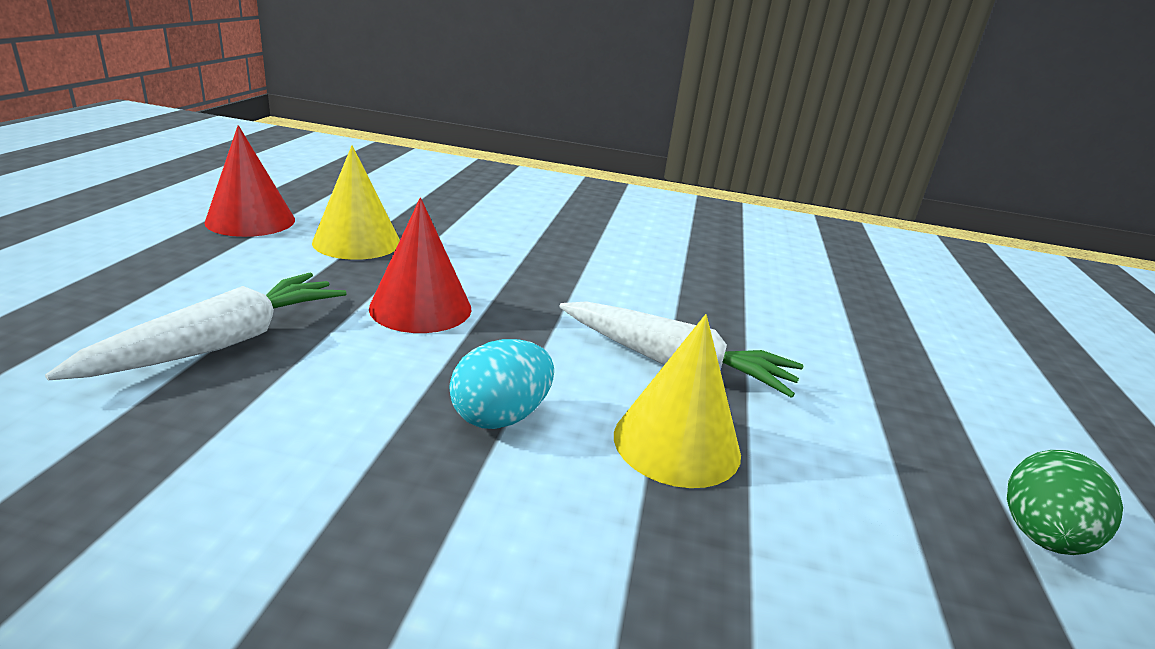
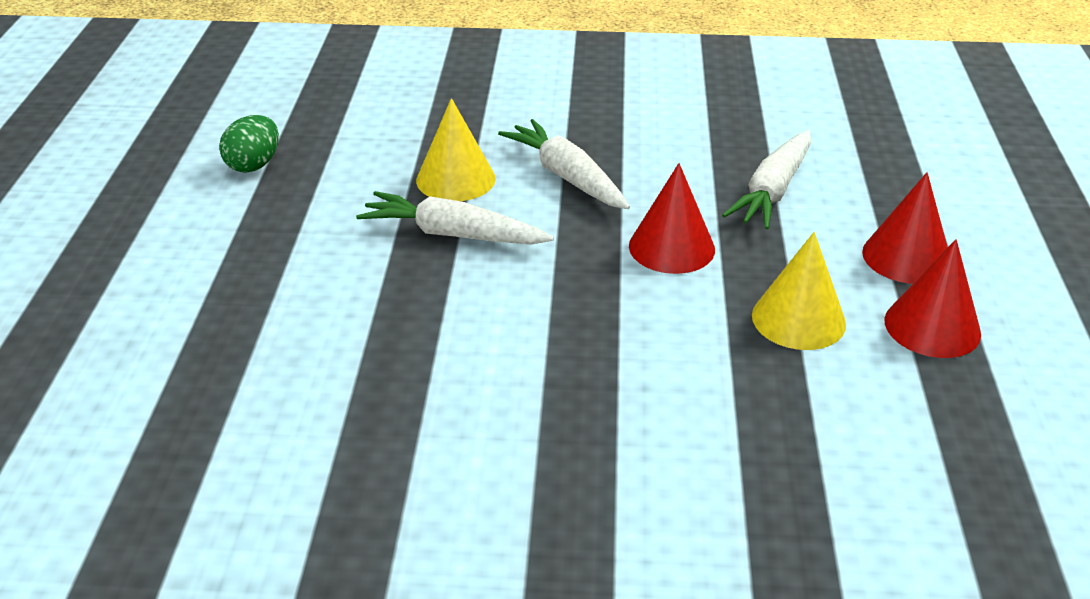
camera: 175 degrees right, 10 degrees up
(181, 259) = (906, 257): none -> red cone
(500, 416) = (567, 177): turquoise egg -> white carrot

